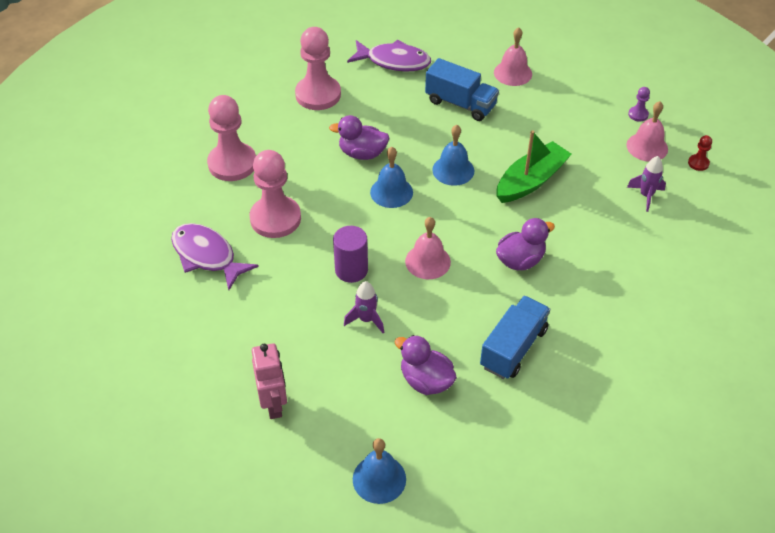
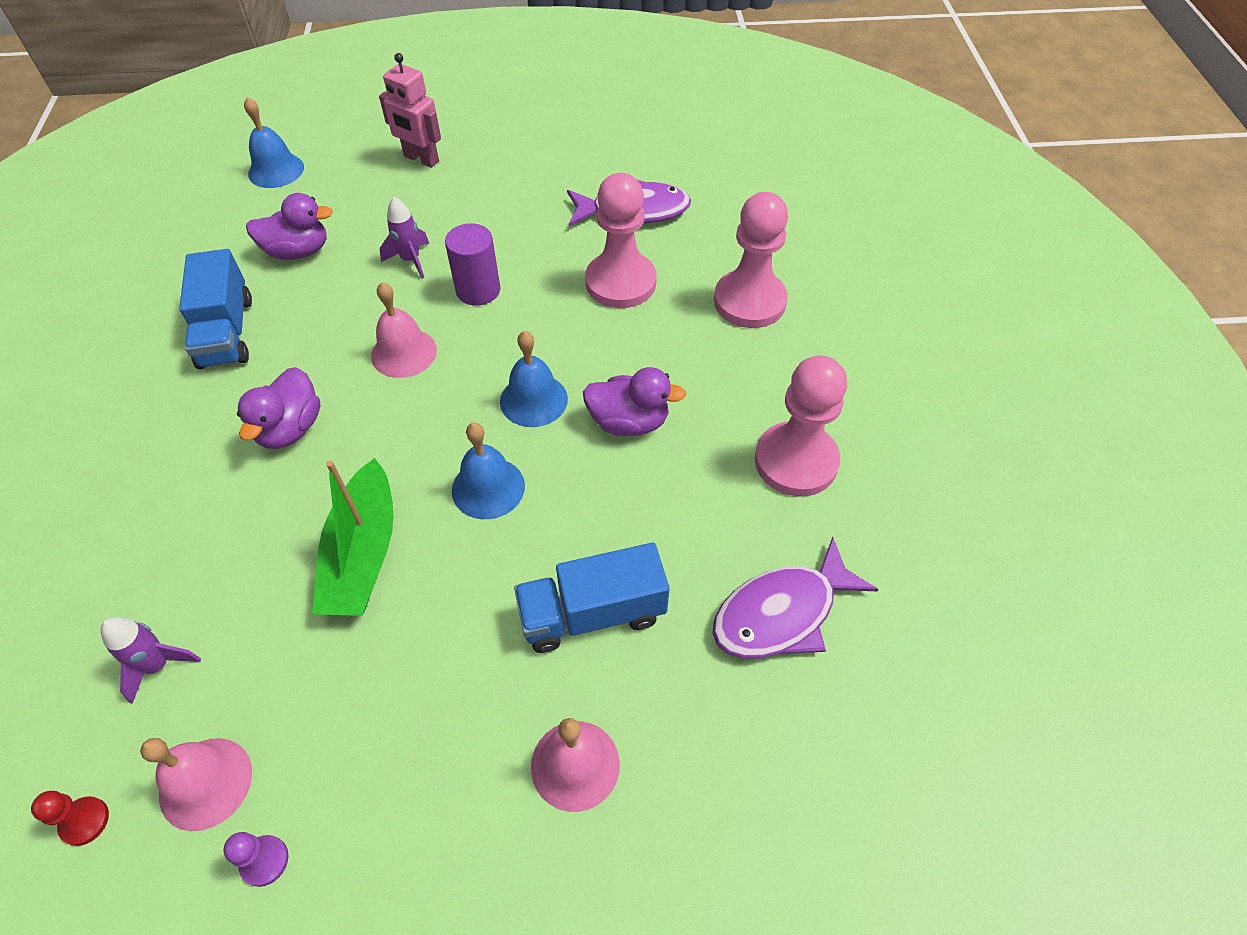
camera: 135 degrees right, 5 degrees up
(362, 153) = (629, 422): purple duck -> purple duck turned 45 degrees clockwise

